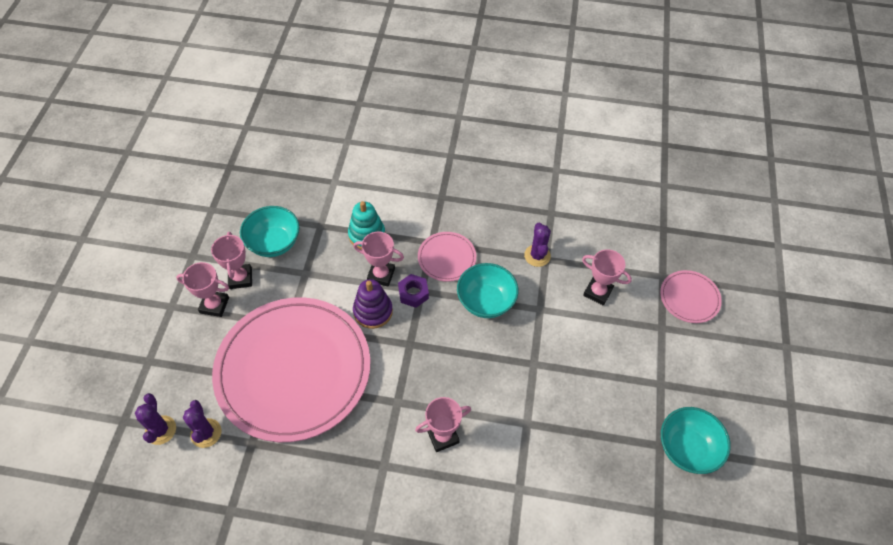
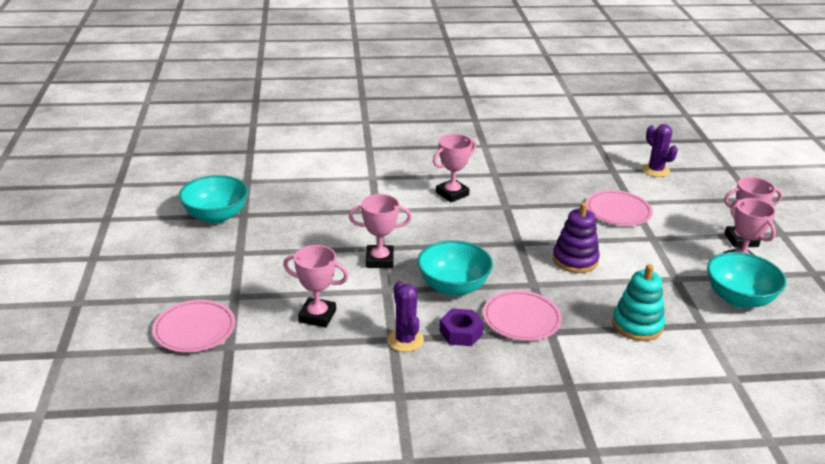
camera: 165 degrees right, 25 degrees down
(160, 430) = (693, 167): purple cactus -> none
(293, 370) = (618, 211): pink plate -> pink plate, size x0.42
(381, 275) = (589, 290): pink trophy -> pink trophy (379, 260)
(413, 293) = (541, 280): purple nut -> purple nut (461, 333)

